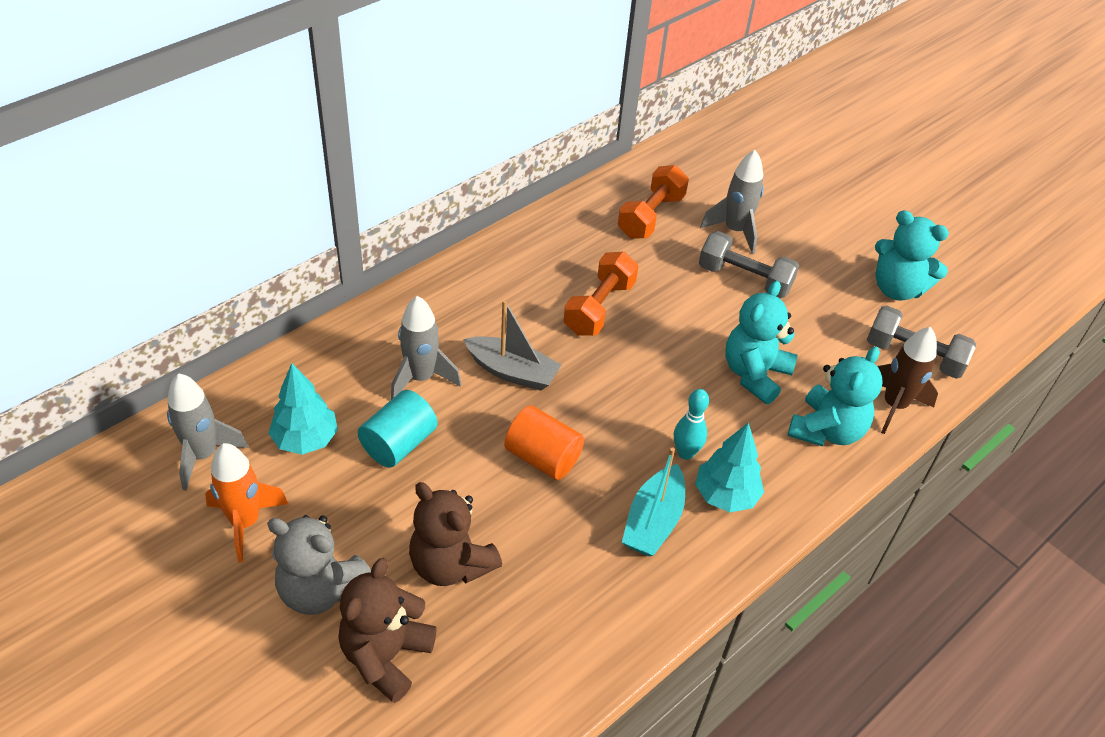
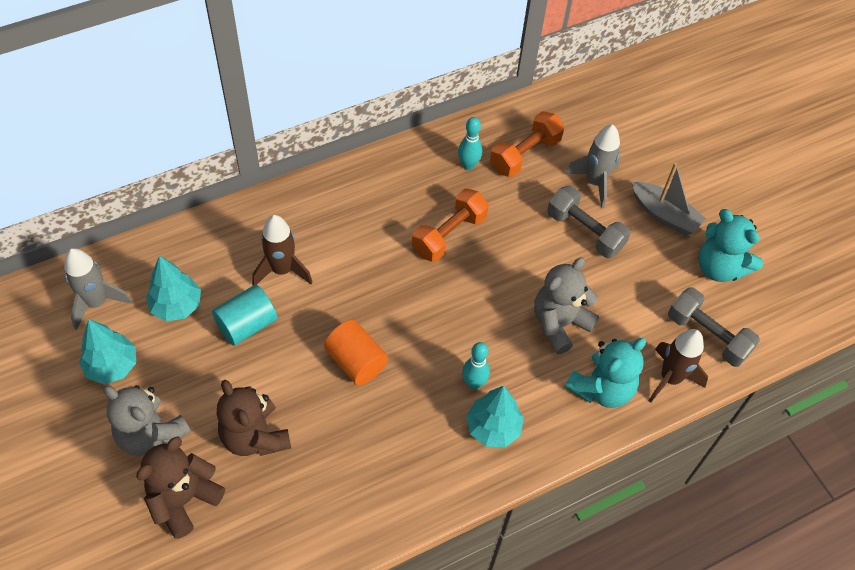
camera: 15 degrees right, 10 degrees up
(245, 522) = (112, 366): orange rocket -> turquoise tree
(421, 378) = (282, 270): grey rocket -> brown rocket
(512, 371) = (357, 279): grey boat -> grey boat (664, 215)
(594, 236) = (468, 165): none -> turquoise bowling pin
(653, 521) = (425, 437): turquoise boat -> none
(754, 374) = (559, 324): turquoise teddy bear -> grey teddy bear

